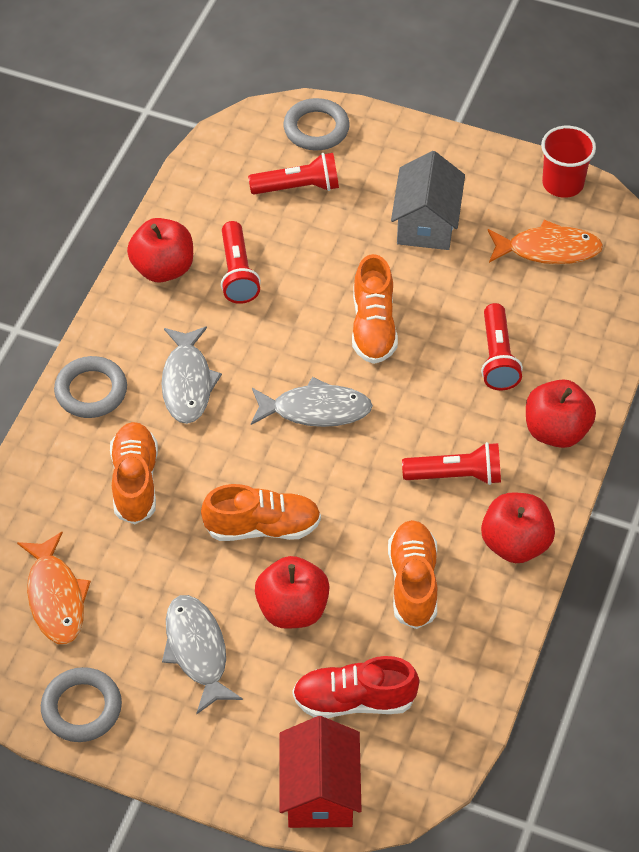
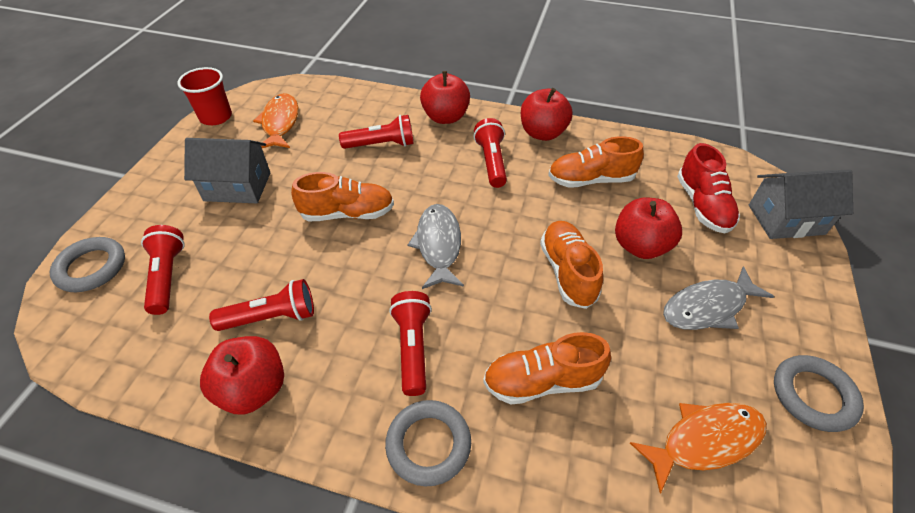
camera: 95 degrees left, 5 degrees down
(187, 383) = (413, 347): grey fish -> red flashlight
(319, 791) = (786, 219): red house -> grey house

